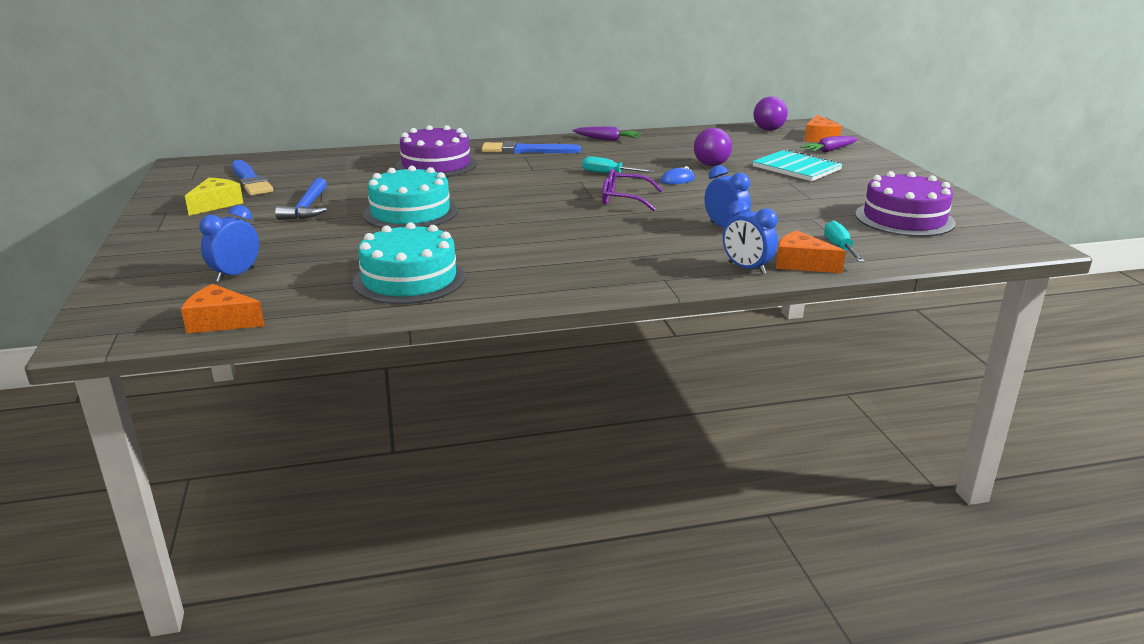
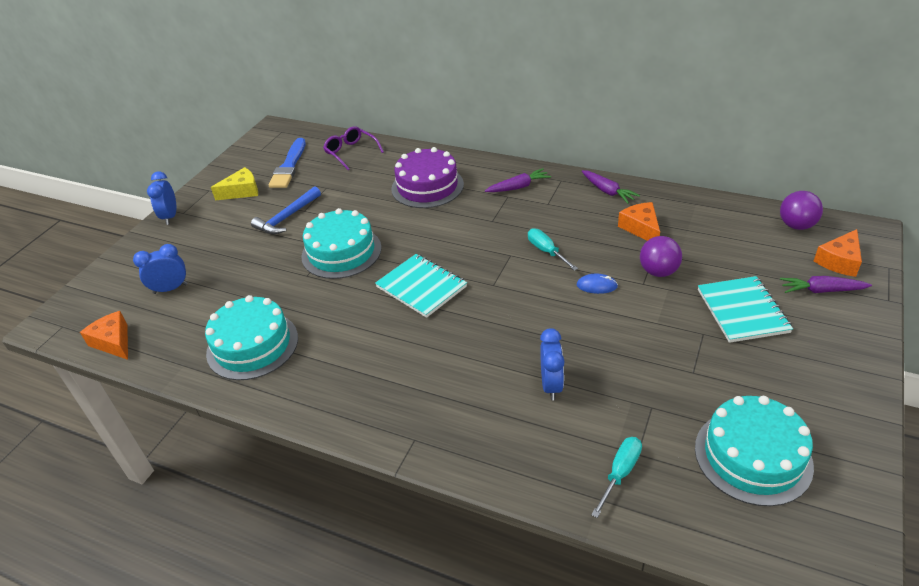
camera: 40 degrees right, 15 degrees up
(526, 150) = (518, 187): blue brush -> purple carrot
(528, 212) = (421, 287): none -> turquoise notebook
(624, 199) = (515, 299): purple glasses -> purple glasses (351, 152)
(747, 268) = (497, 460): blue clock -> blue clock (170, 217)
(801, 264) = (553, 479): orange cheese -> orange cheese (641, 228)
(904, 218) = (752, 456): purple cake -> turquoise cake

